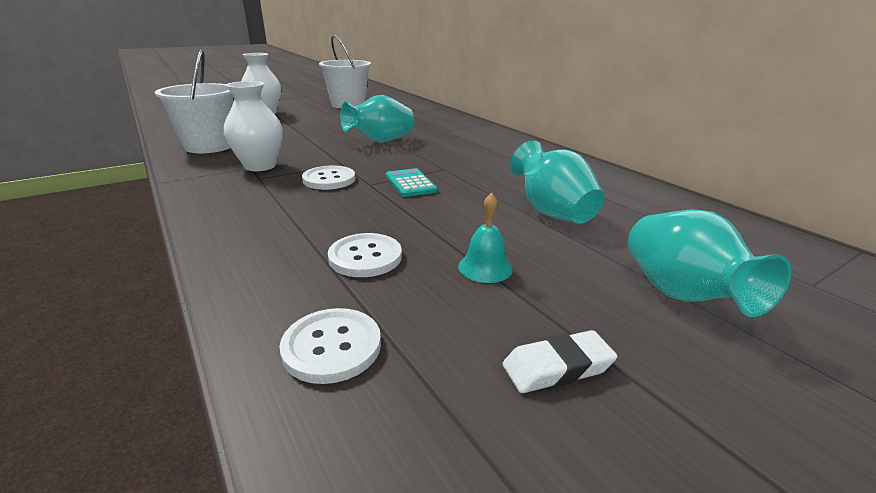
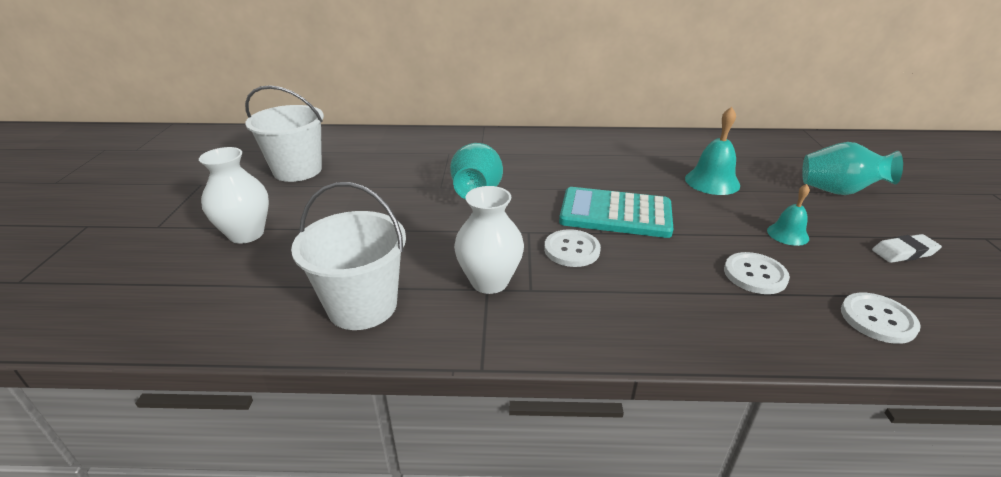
camera: 55 degrees left, 5 degrees up
(410, 183) = (615, 214): turquoise calculator -> turquoise calculator, size x1.87
(551, 212) = (712, 181): turquoise vase -> turquoise bell
(557, 367) = (904, 252): white eraser -> white eraser turned 60 degrees clockwise

